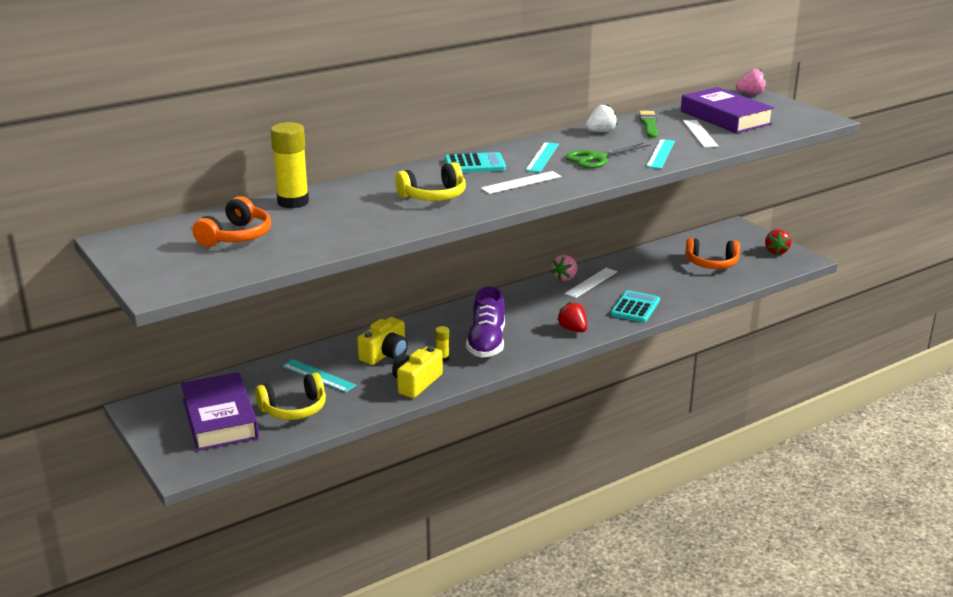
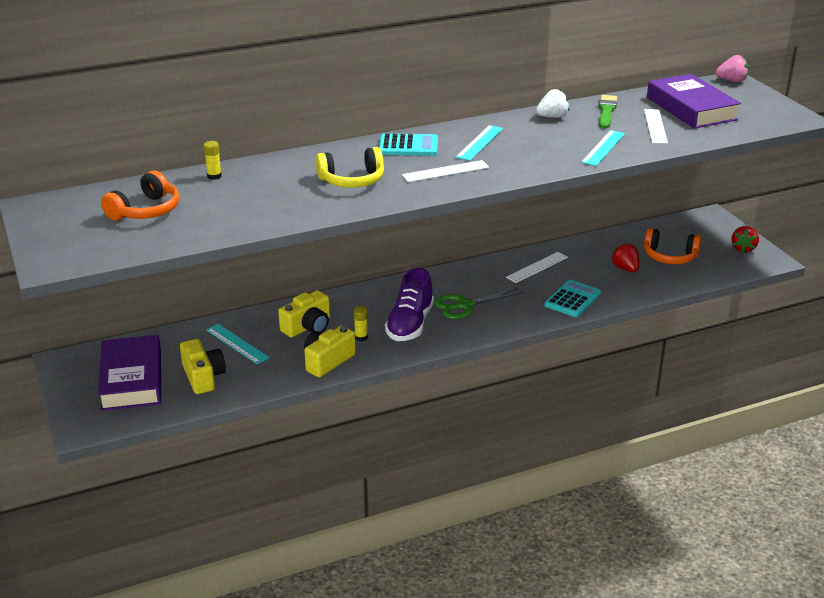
camera: 10 degrees right, 5 degrees up
(293, 202) = (214, 176): yellow glue stick -> yellow glue stick, size x0.46
(294, 409) = (203, 377): yellow headphones -> yellow camera
(565, 278) = (512, 259): pink strawberry -> none
(573, 329) = (501, 318): red strawberry -> red strawberry (625, 269)
(596, 158) = (534, 148): green scissors -> green scissors (464, 305)

